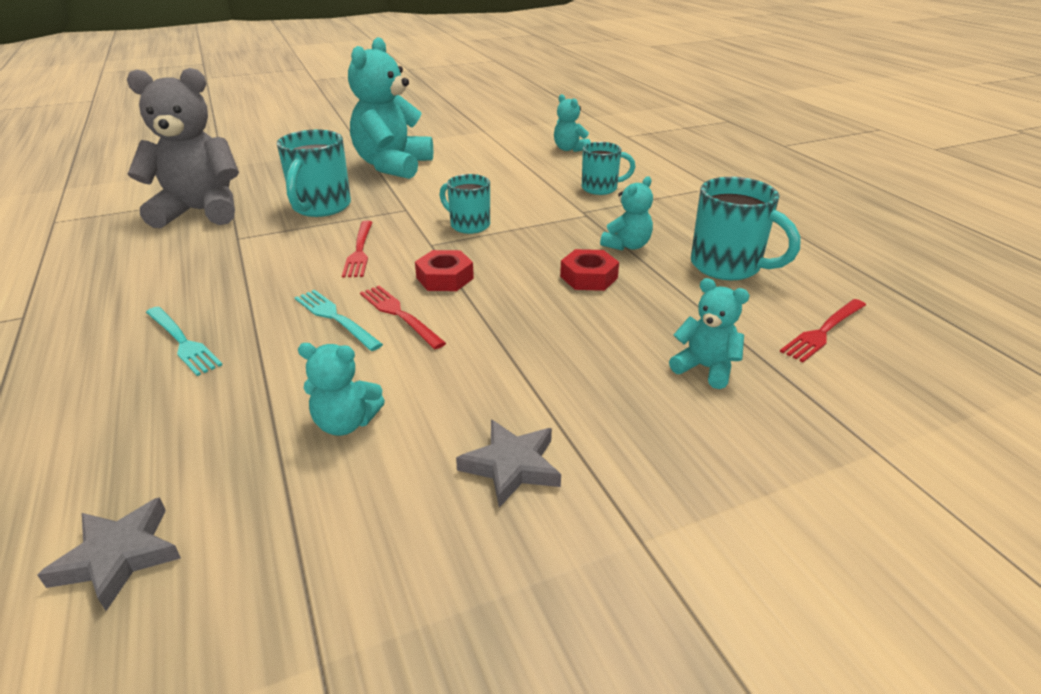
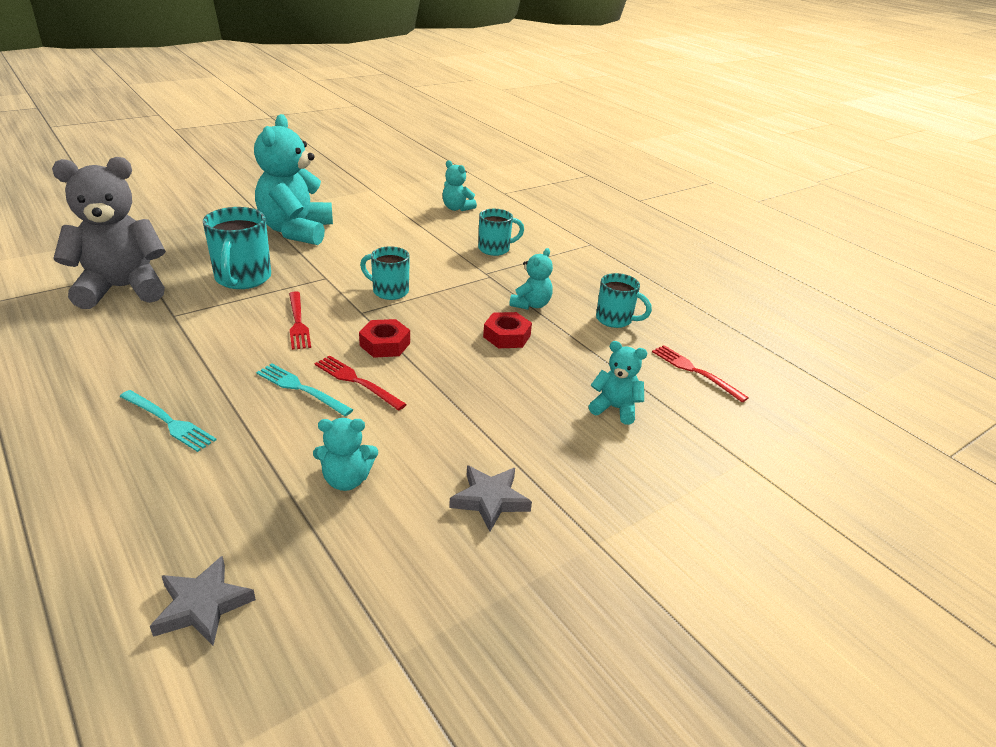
camera: 15 degrees left, 0 degrees up
(728, 267) = (615, 320): turquoise mug -> turquoise mug, size x0.65
(823, 331) = (695, 371): red fork -> red fork turned 105 degrees clockwise

